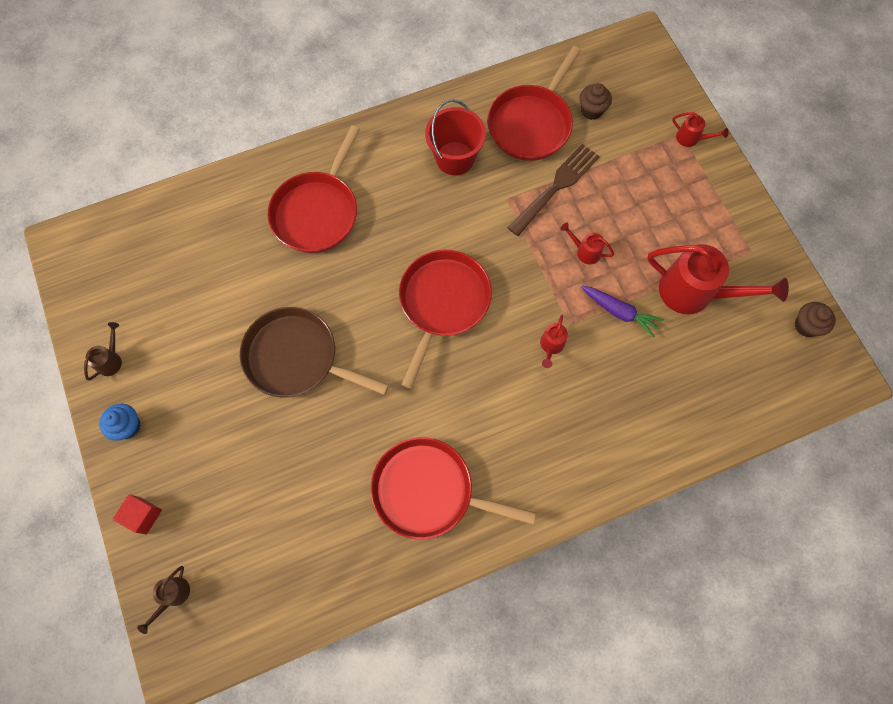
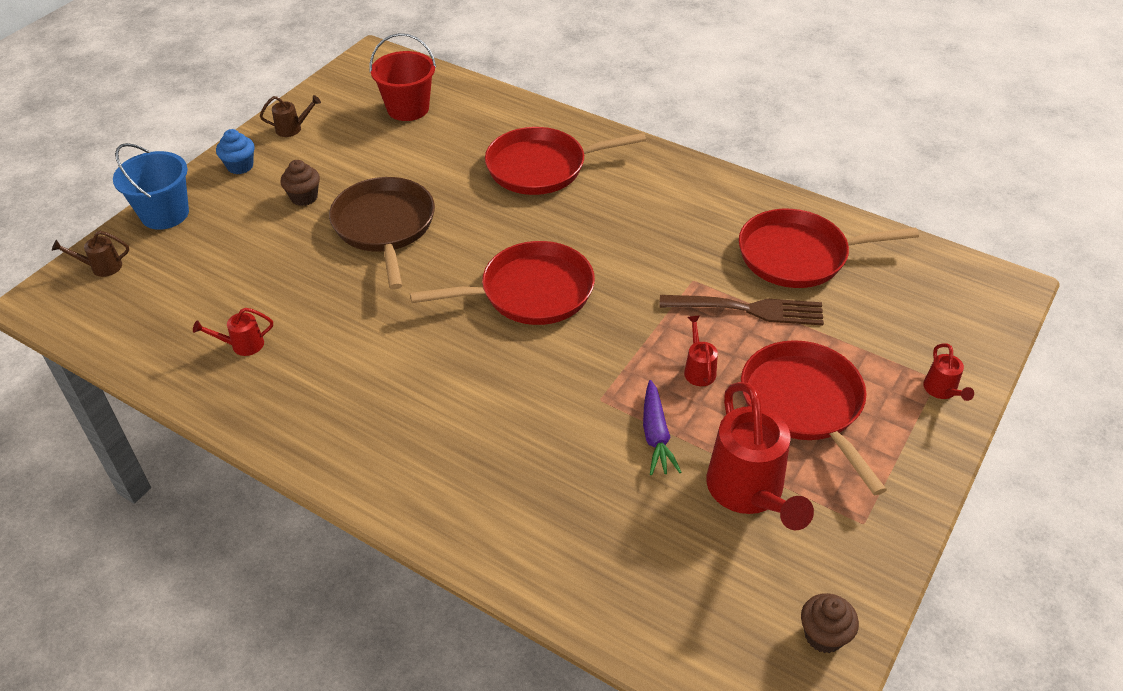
camera: 55 degrees right, 25 degrees down
(143, 515) = (165, 214): red cube -> blue bucket
(428, 491) = (319, 382): red pan -> red pan (804, 404)
(455, 158) = (695, 223): red bucket -> red bucket (408, 108)
(551, 346) = (560, 397): red watering can -> red watering can (242, 345)
(591, 110) = (871, 292): brown cupcake -> brown cupcake (304, 197)

